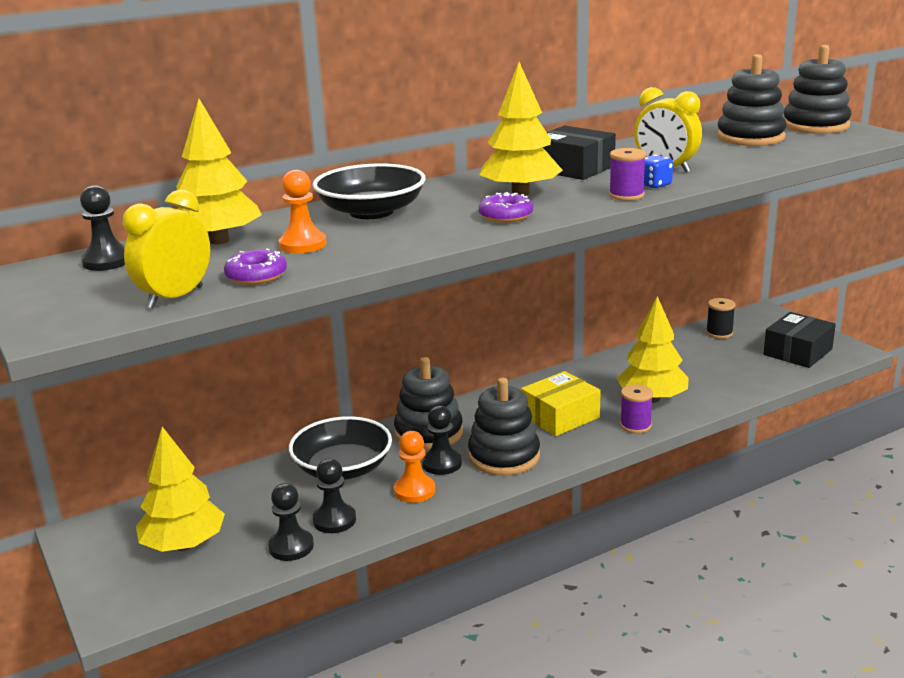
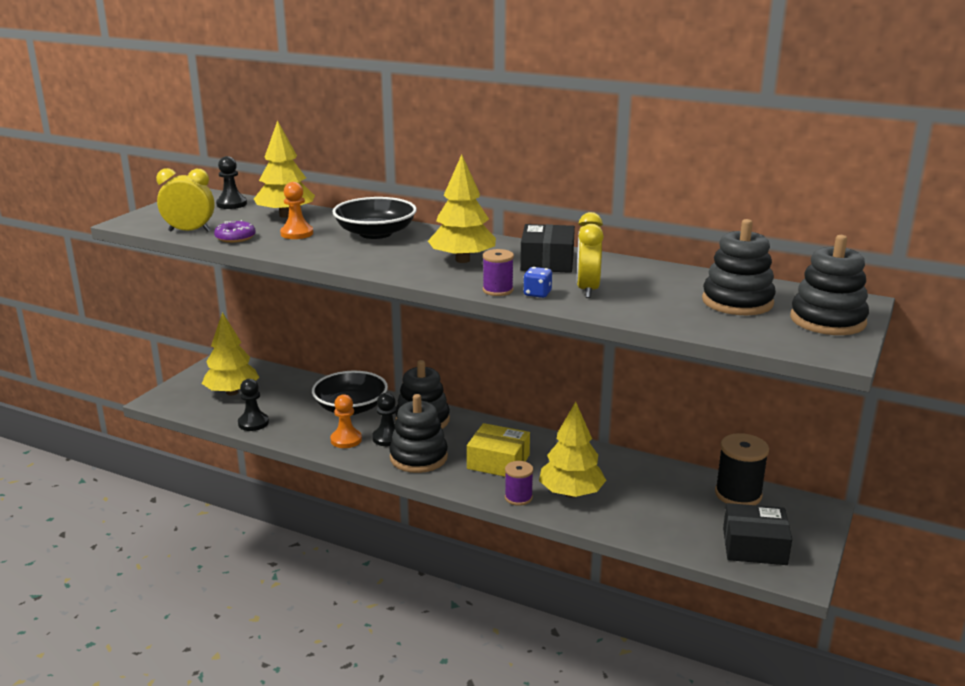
camera: 55 degrees right, 0 degrees up
(334, 520) = (291, 426): black pawn -> none
(506, 216) = (406, 267): purple donut -> none
(719, 333) = (738, 494): black spool -> black spool, size x1.66

